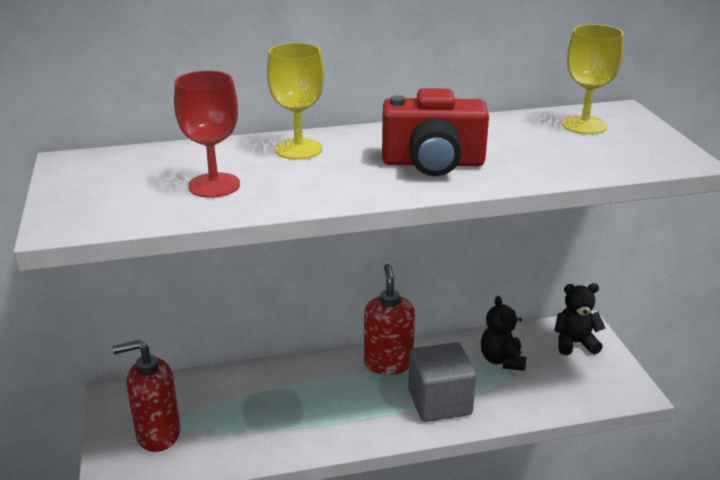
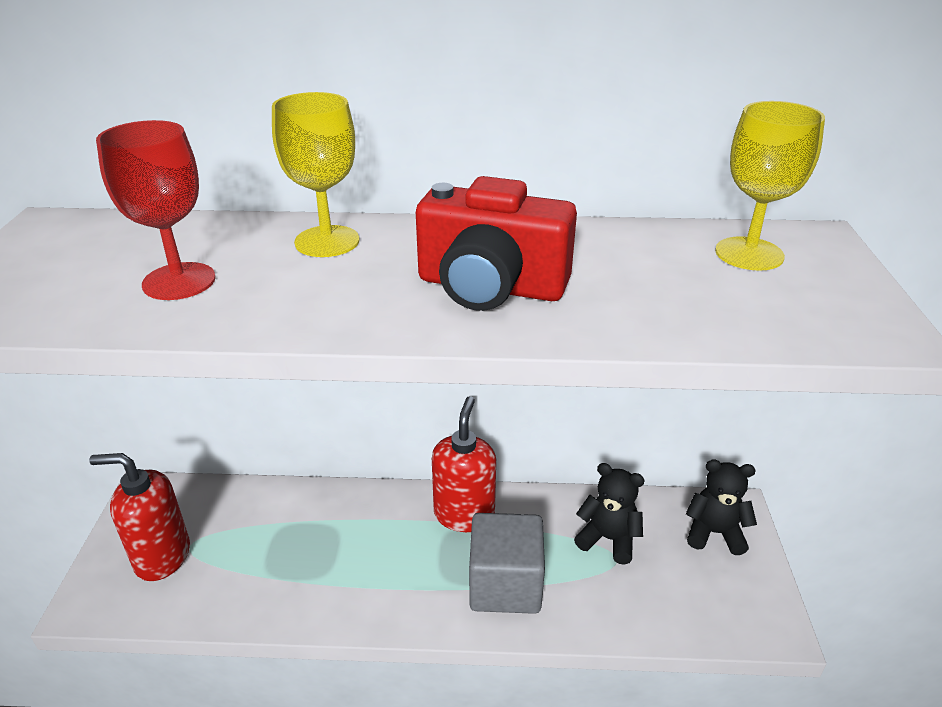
camera: 15 degrees right, 5 degrees up
(502, 360) = (608, 539): black teddy bear -> black teddy bear turned 105 degrees clockwise

